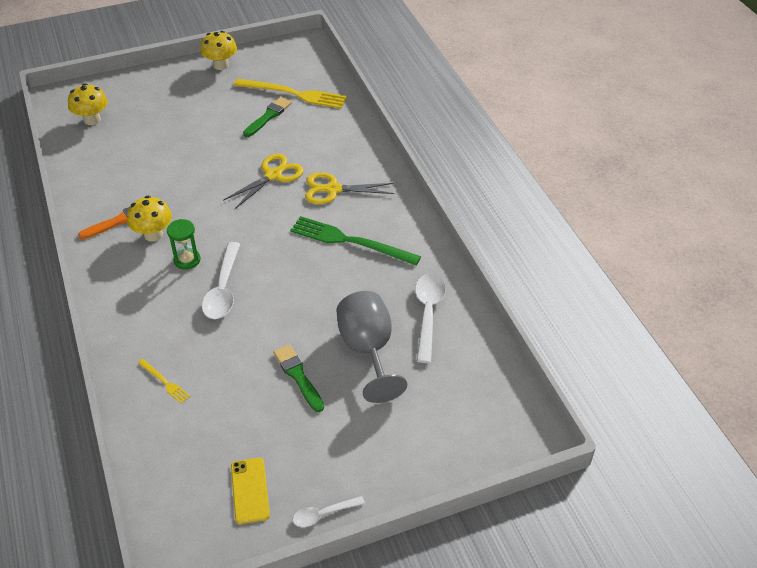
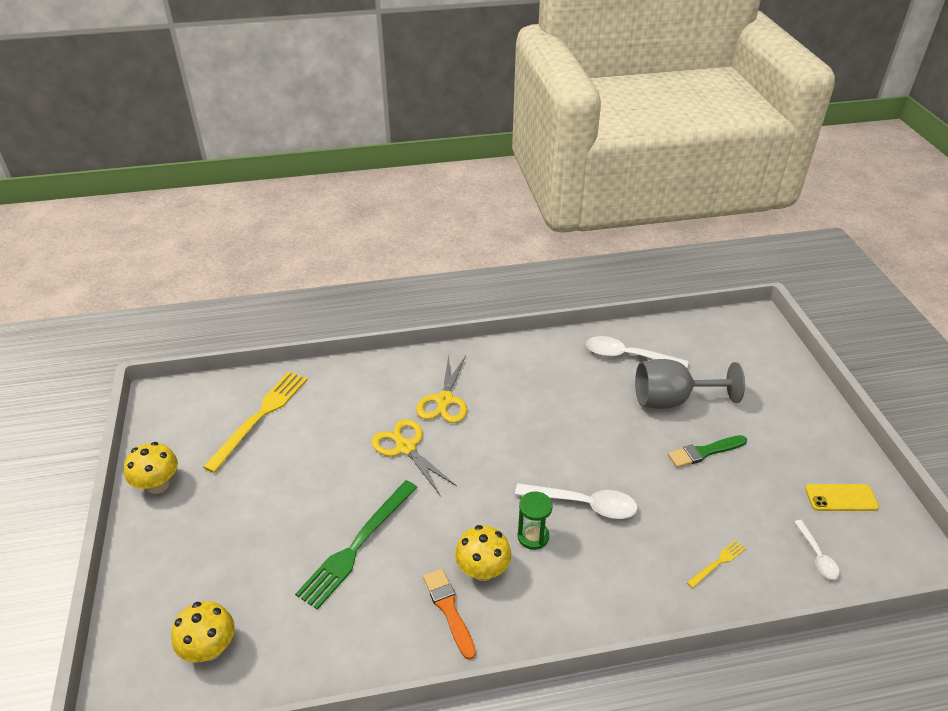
camera: 80 degrees left, 5 degrees down
(268, 116) = (293, 443): green brush -> none
(323, 514) = (855, 449): white spoon -> white spoon (817, 555)
(350, 241) = (526, 396): green fork -> green fork (357, 545)

